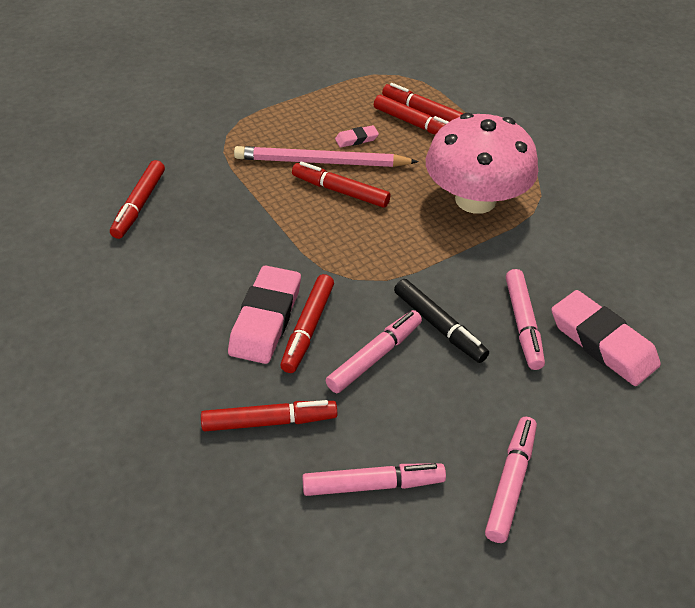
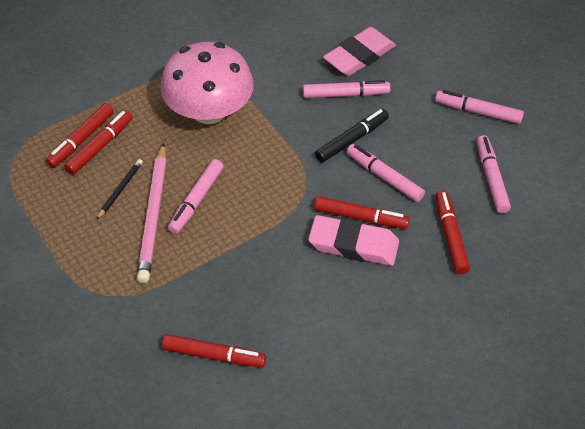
camera: 90 degrees left, 5 degrees up
(340, 191) = (196, 201): red marker -> pink marker
(356, 139) = (120, 190): pink eraser -> black pencil

